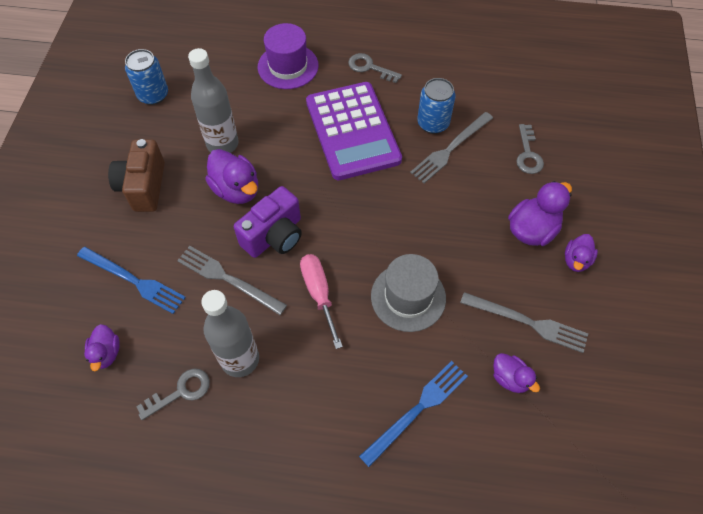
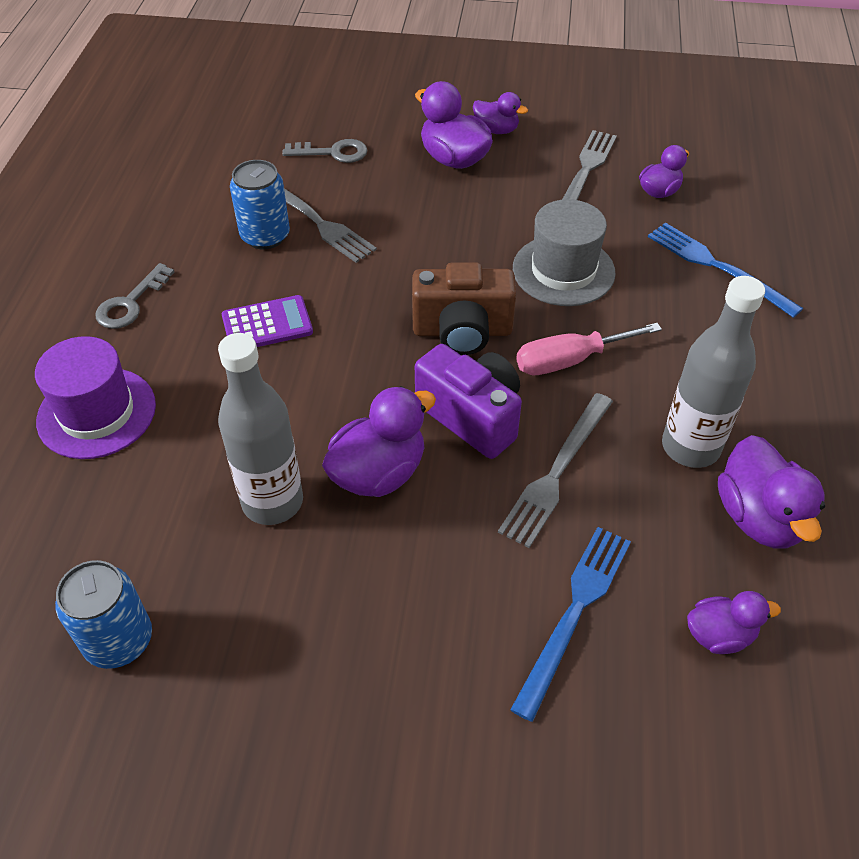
camera: 90 degrees left, 10 degrees down
(143, 186) = (365, 625): brown camera -> brown camera (462, 331)
(181, 392) = (759, 517): grey key -> purple duck
(352, 131) = (267, 324): purple calculator -> purple calculator, size x0.47

